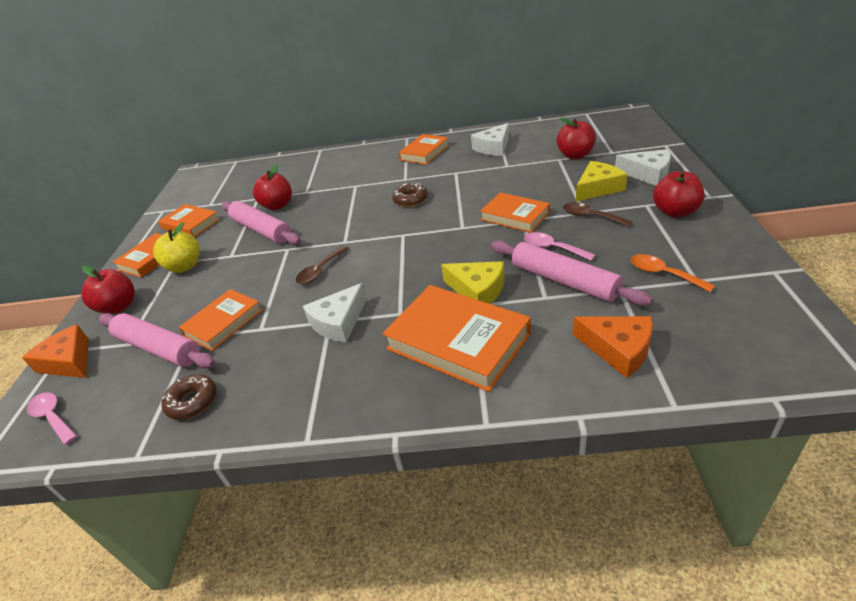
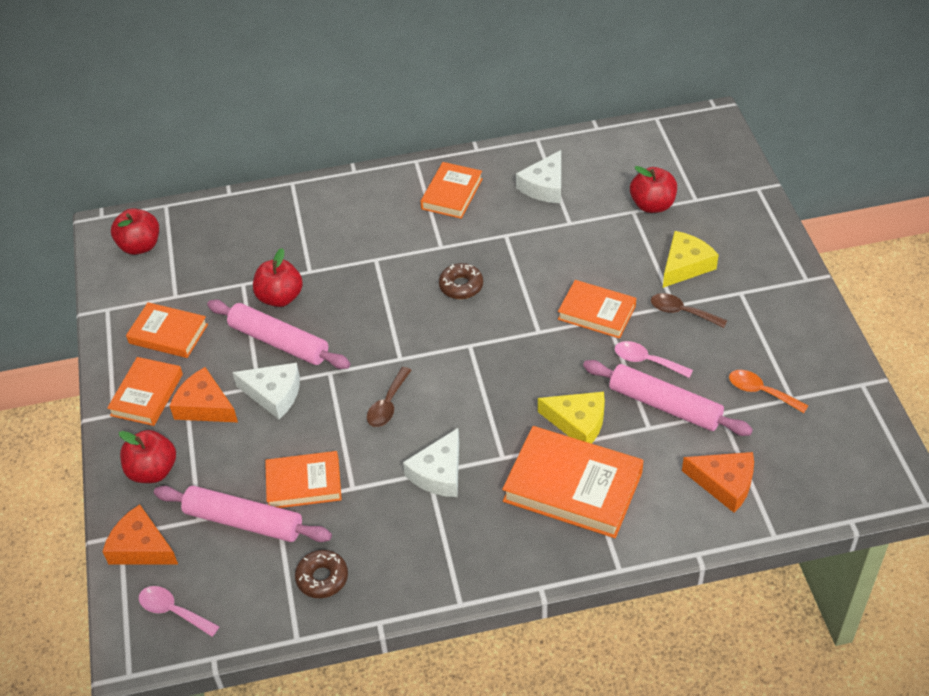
camera: 15 degrees left, 10 degrees up
(185, 266) = (205, 406): yellow apple -> orange cheese
(223, 323) = (304, 483): orange book -> orange book turned 60 degrees clockwise
(648, 174) = (739, 241): white cheese -> white cheese (274, 394)
(675, 212) = (771, 303): red apple -> red apple (140, 246)

